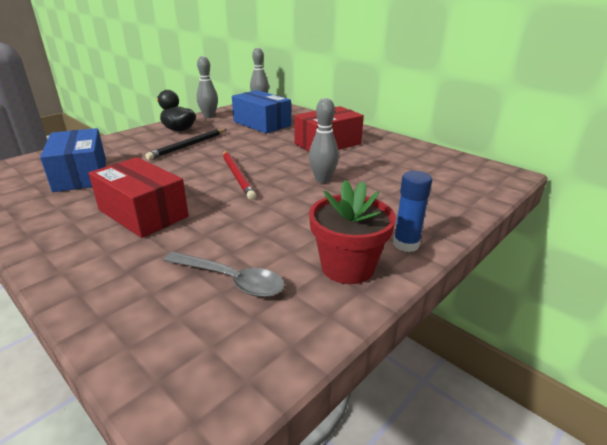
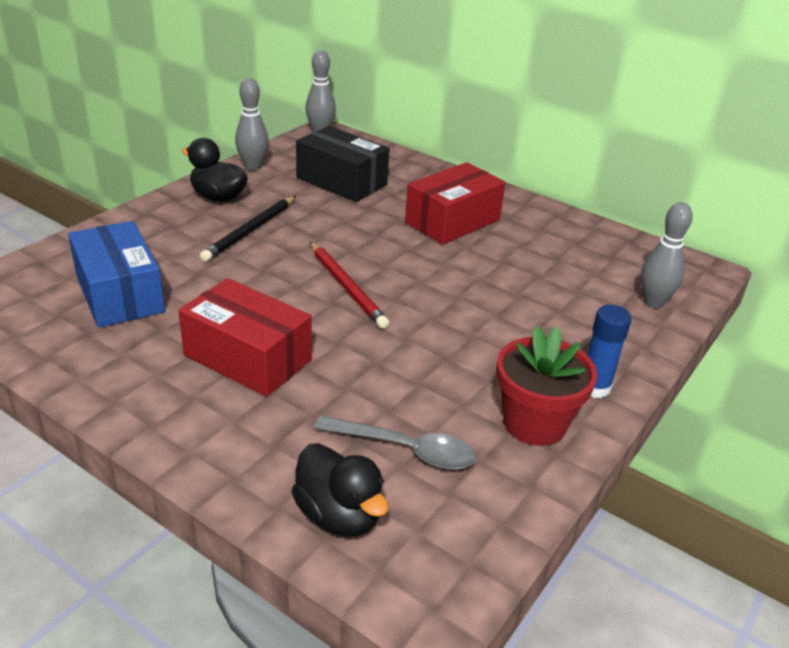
camera: 10 degrees left, 5 degrees up
(149, 328) = (339, 515): none -> black duck
(262, 124) = (341, 181): blue box -> black box
(322, 179) = (465, 289): grey bowling pin -> grey bowling pin (653, 302)

